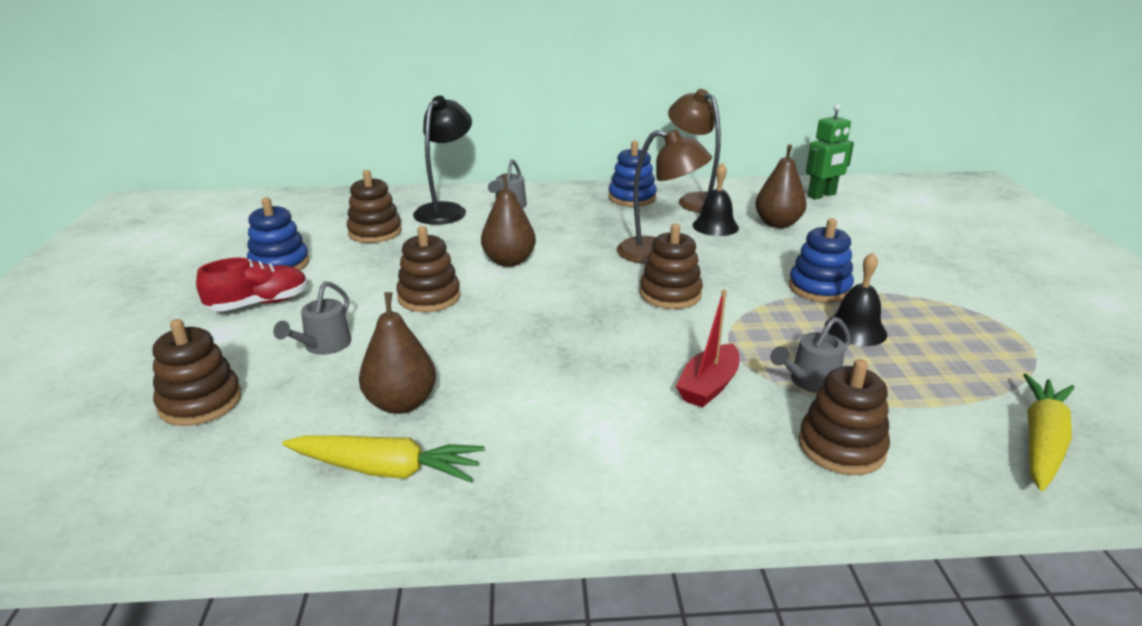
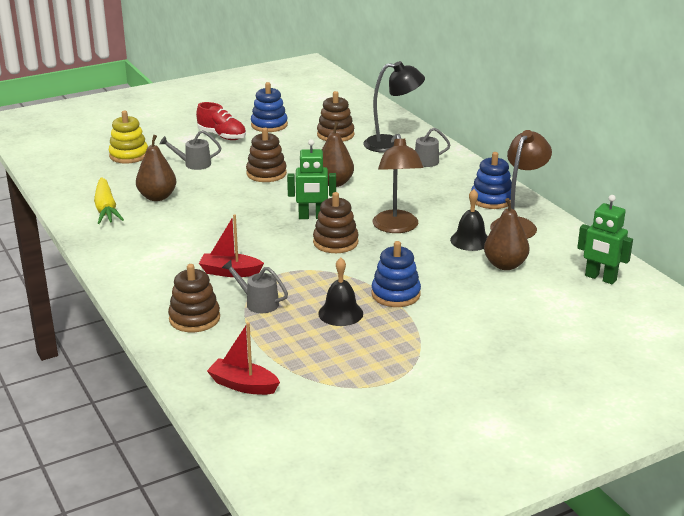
camera: 65 degrees right, 0 degrees up
(200, 402) = (129, 155): brown stacking toy -> yellow stacking toy
(589, 294) = (312, 217): none -> green robot
(1041, 441) = (243, 385): yellow carrot -> red boat

